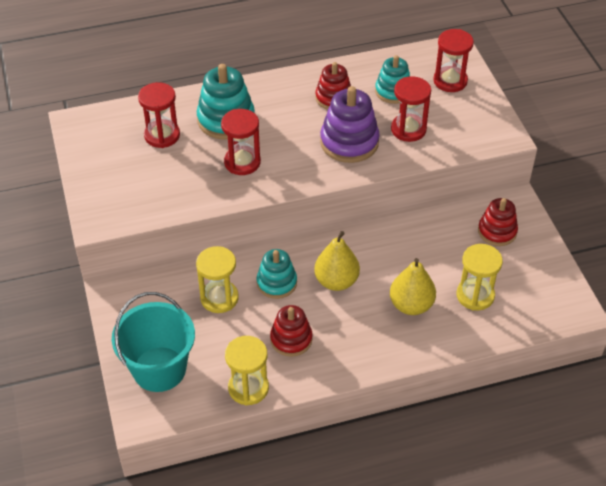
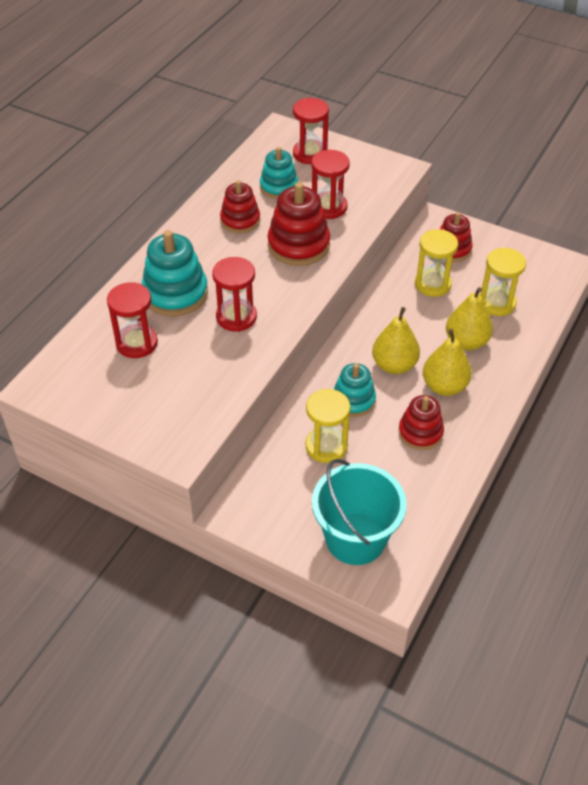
camera: 45 degrees left, 0 degrees up
(248, 388) = (439, 494): yellow hourglass -> yellow hourglass (432, 284)
(349, 142) = (298, 245): purple stacking toy -> red stacking toy
(351, 322) = (444, 386): none -> yellow pear

